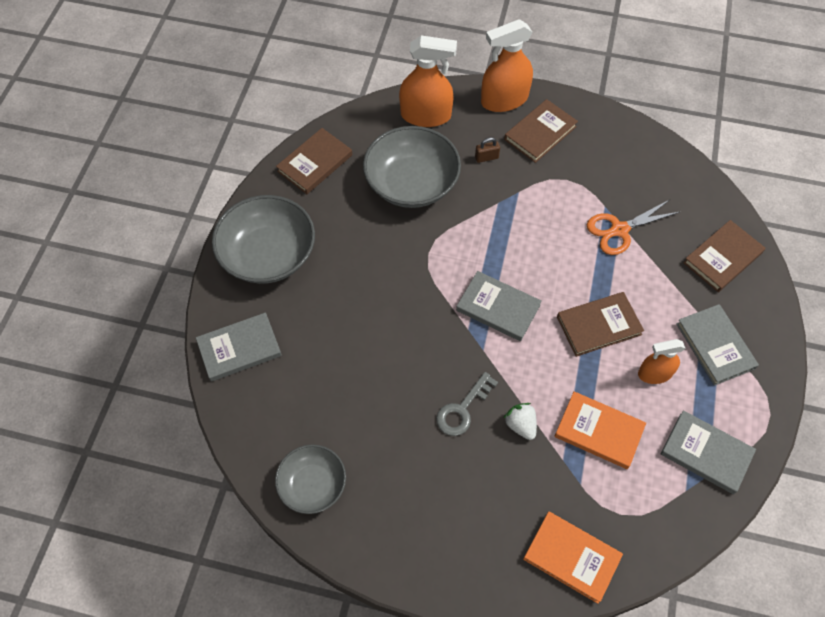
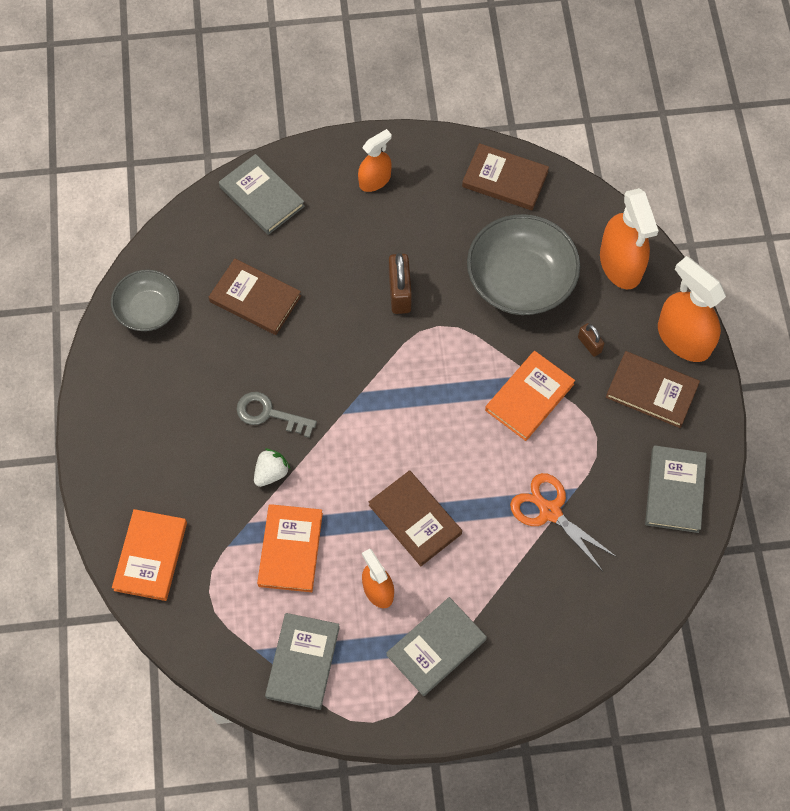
camera: 70 degrees right, 5 degrees up
(268, 254) = (375, 180): grey bowl -> orange spray bottle
(386, 270) = (399, 293): none -> brown padlock
(498, 308) = (397, 413): grey book -> grey book (674, 490)
(517, 211) = (529, 397): none -> orange book
(722, 258) = (559, 634): brown book -> brown book (255, 299)

